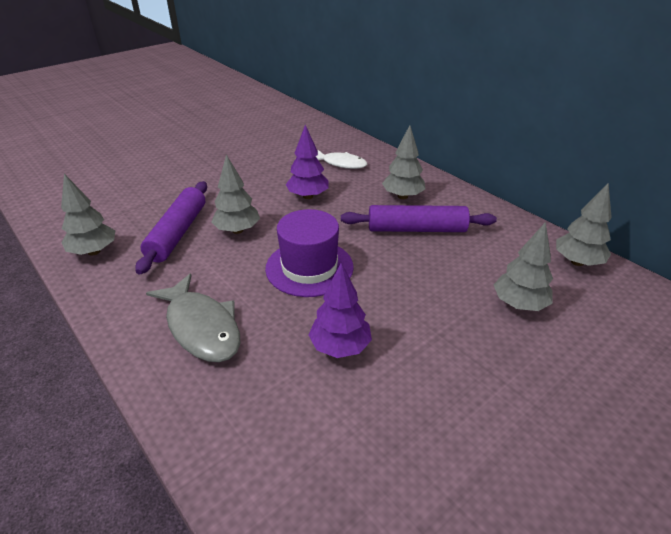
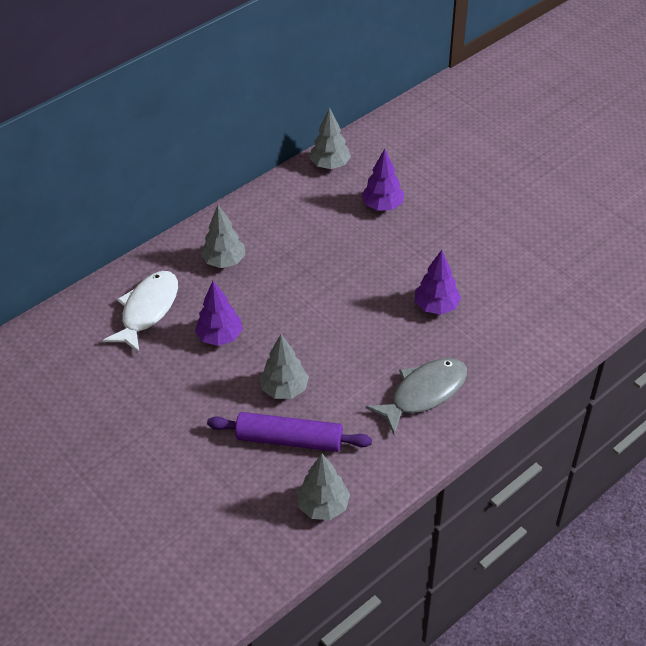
camera: 90 degrees left, 10 degrees up
(309, 267) = (343, 329): purple hat -> none
(341, 163) = (147, 310): white fish -> white fish, size x1.52
(416, 229) = (283, 255): purple rolling pin -> none
(519, 304) = (382, 206): grey tree -> purple tree

